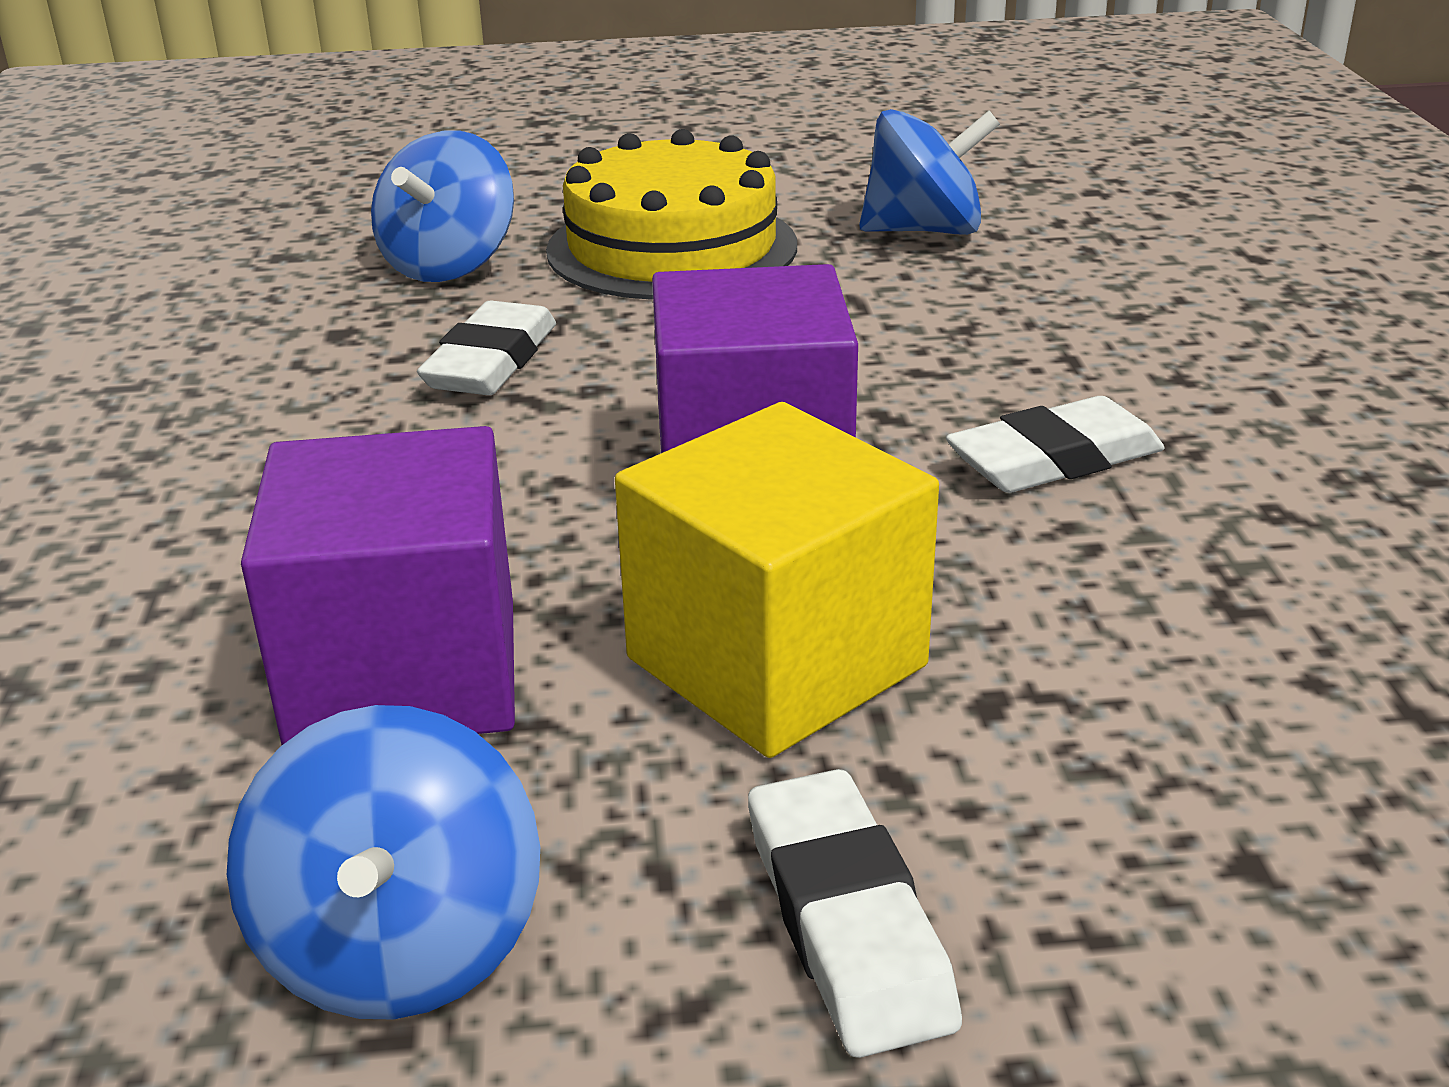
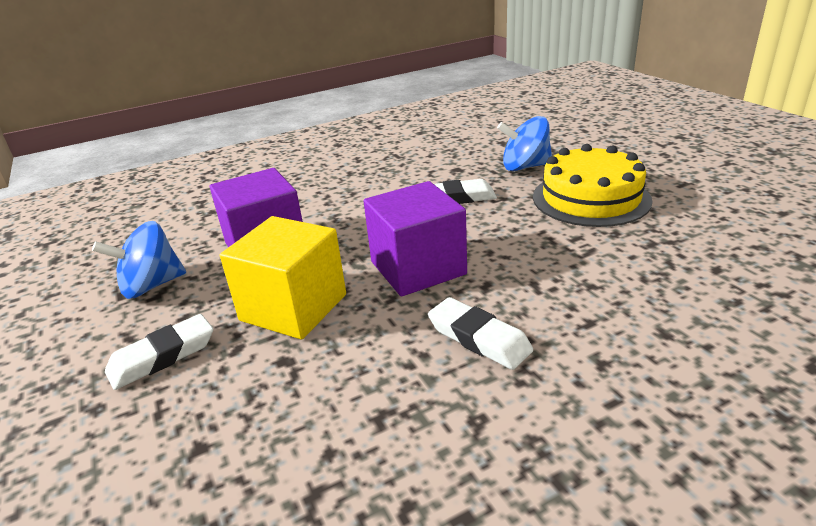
camera: 70 degrees right, 0 degrees up
(924, 230) = (690, 248): blue spinning top -> none

